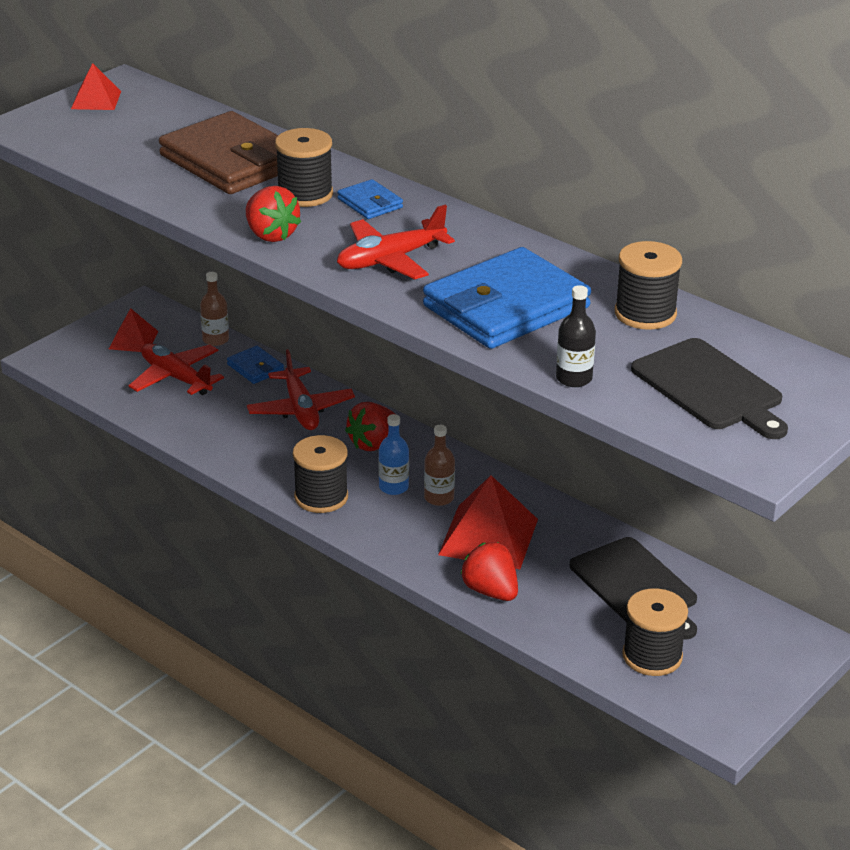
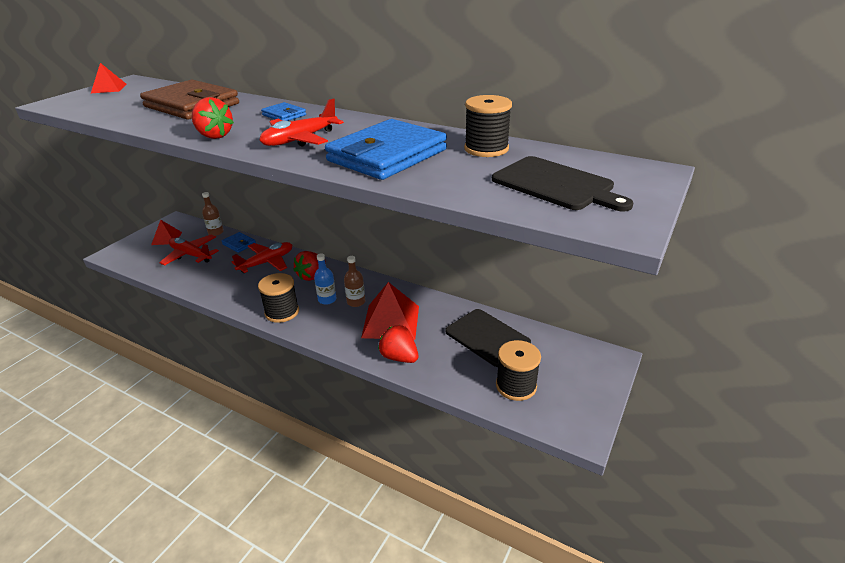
camera: 10 degrees left, 0 degrees up
(300, 409) = (266, 262): red plane -> red plane turned 105 degrees counterclockwise
(305, 194) = (240, 115): black spool -> none
(574, 378) = (451, 191): black bottle -> none

